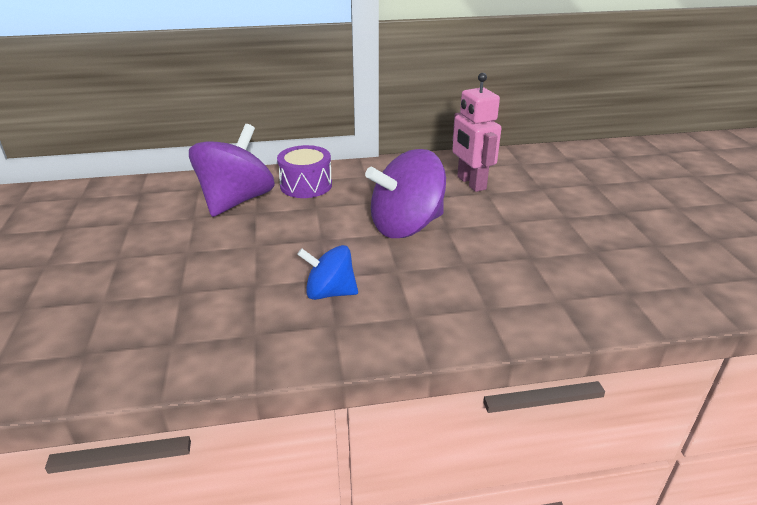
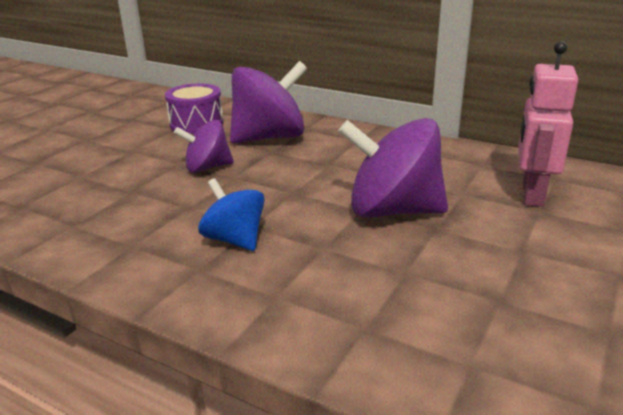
camera: 40 degrees right, 5 degrees down
(220, 246) = (207, 167): none -> purple spinning top
(306, 185) = (346, 143): purple drum -> purple drum (196, 123)

